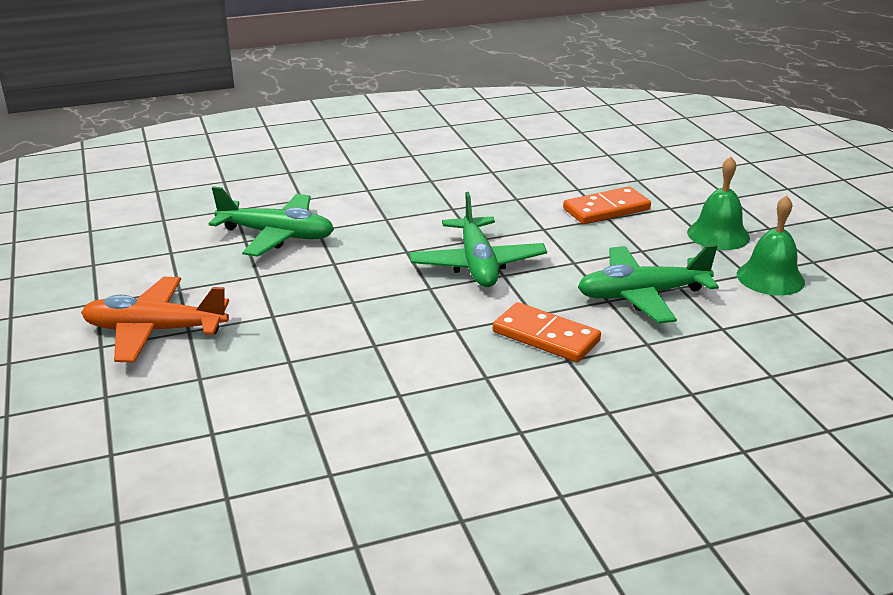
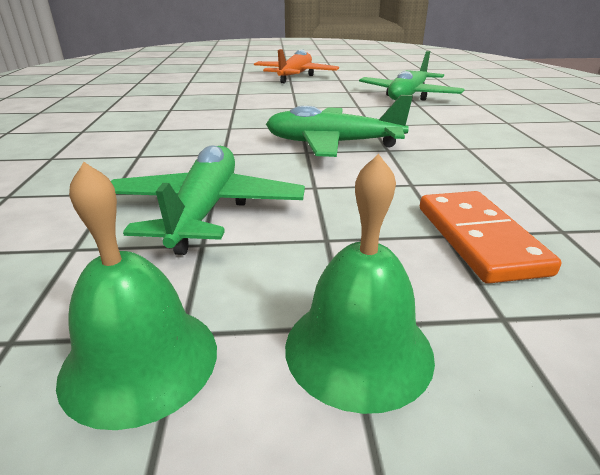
camera: 105 degrees right, 0 degrees up
(546, 336) = (182, 152): orange domino -> none

